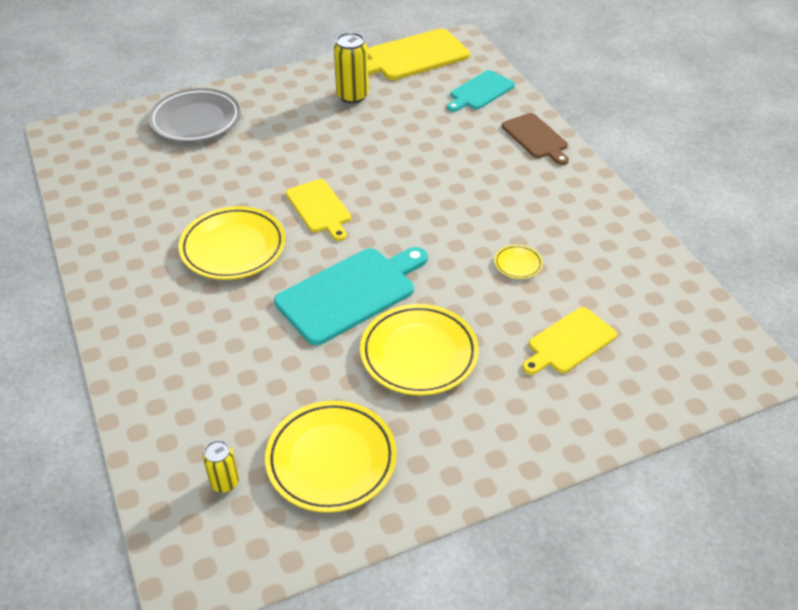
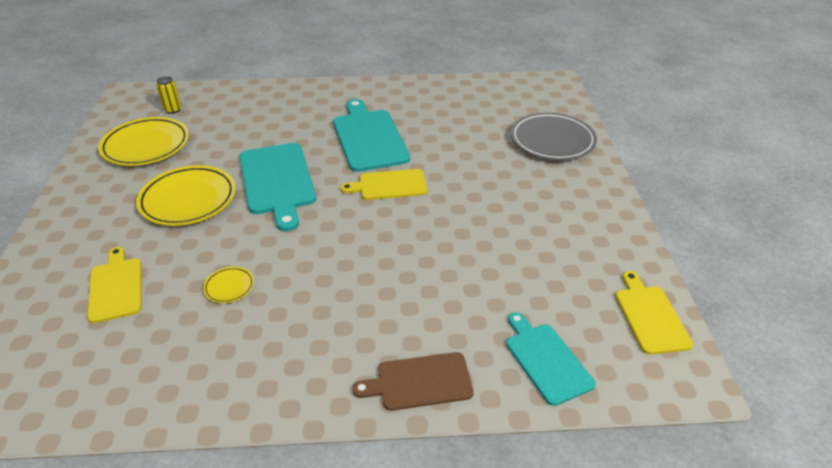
camera: 110 degrees right, 5 degrees down
(233, 248) = (369, 138): yellow plate -> turquoise cutting board
(352, 96) = (567, 242): yellow can -> none
(412, 56) = (650, 316): yellow cutting board -> yellow cutting board, size x0.62

